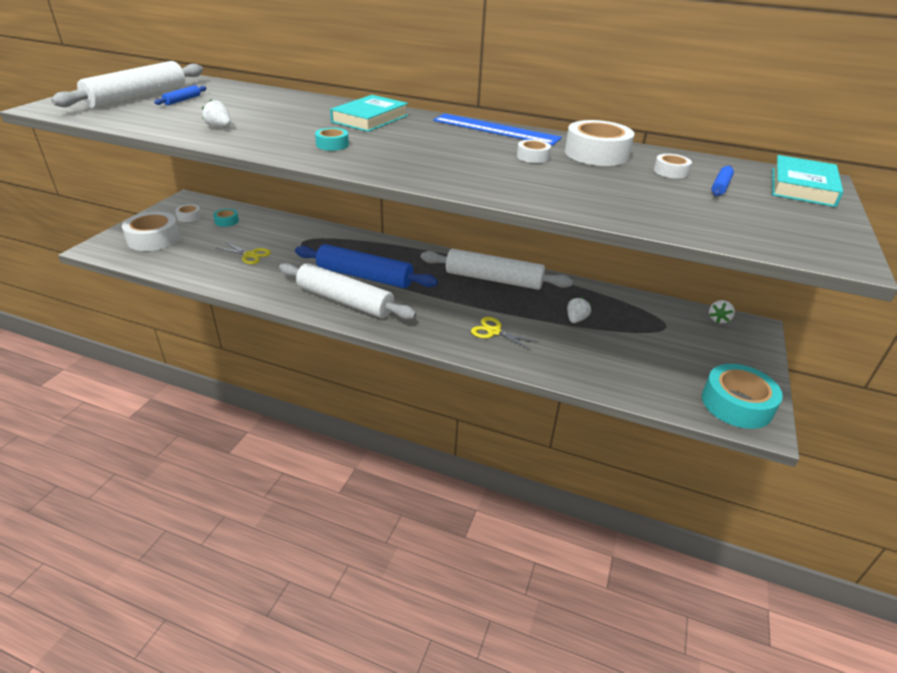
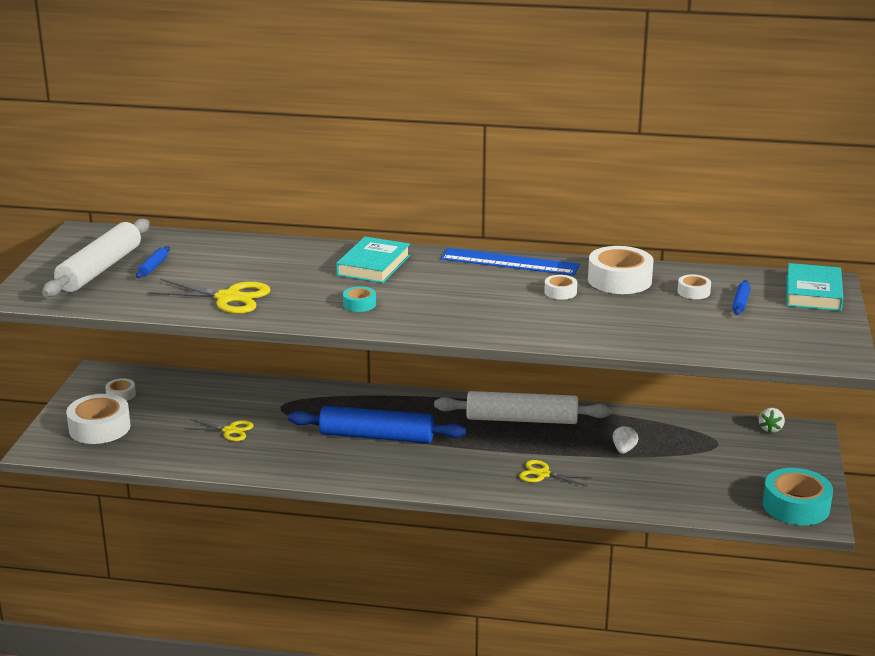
camera: 10 degrees left, 10 degrees down
(219, 127) = (228, 298): white strawberry -> yellow scissors
(226, 221) = (172, 394): turquoise tape -> none
(345, 301) = (369, 466): white rolling pin -> none

